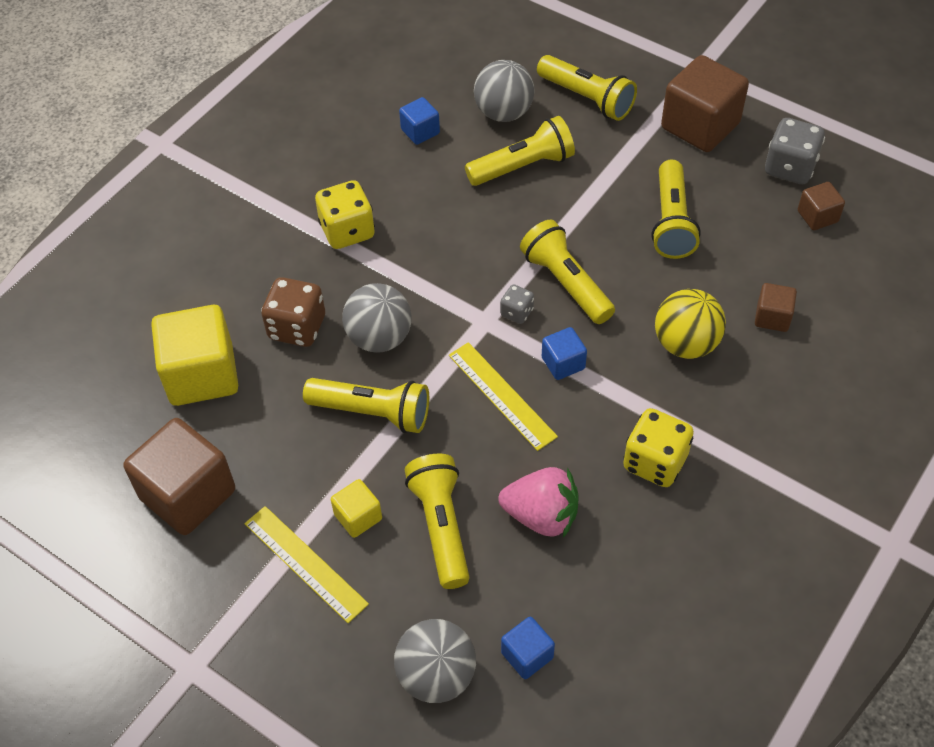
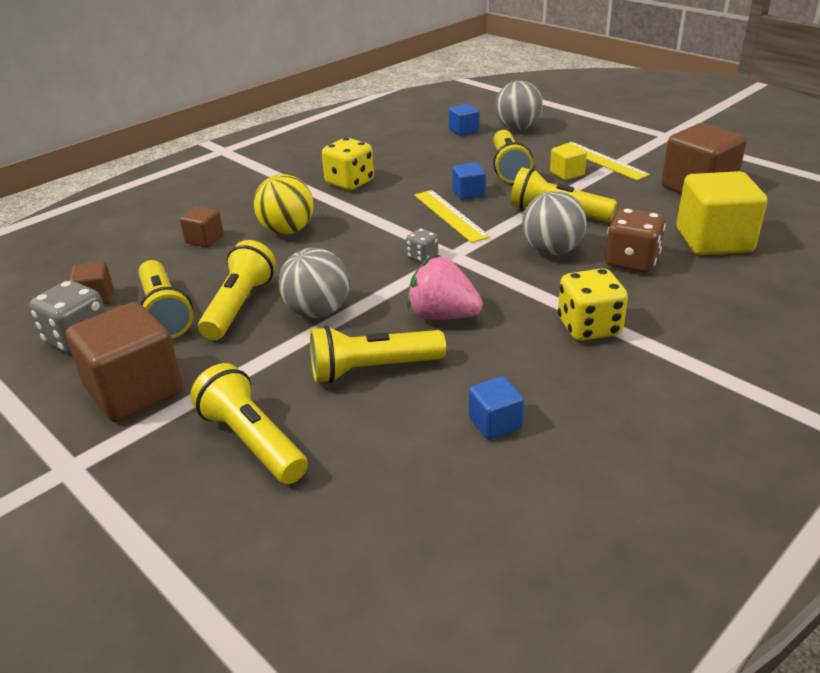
camera: 170 degrees left, 20 degrees down
(504, 113) = (374, 435): grey ball -> grey ball (317, 312)
(541, 515) = (438, 168): pink strawberry -> pink strawberry (442, 316)
(563, 363) = (394, 227): blue cube -> blue cube (468, 193)
(565, 283) = (369, 271): yellow flashlight -> yellow flashlight (165, 313)

